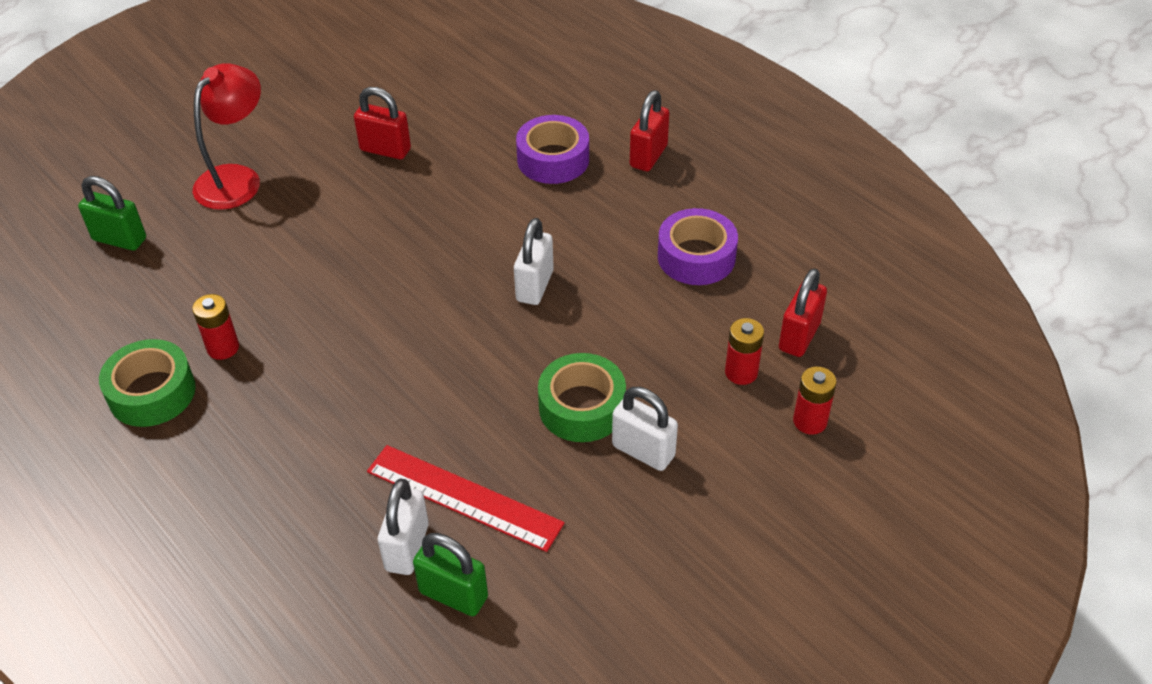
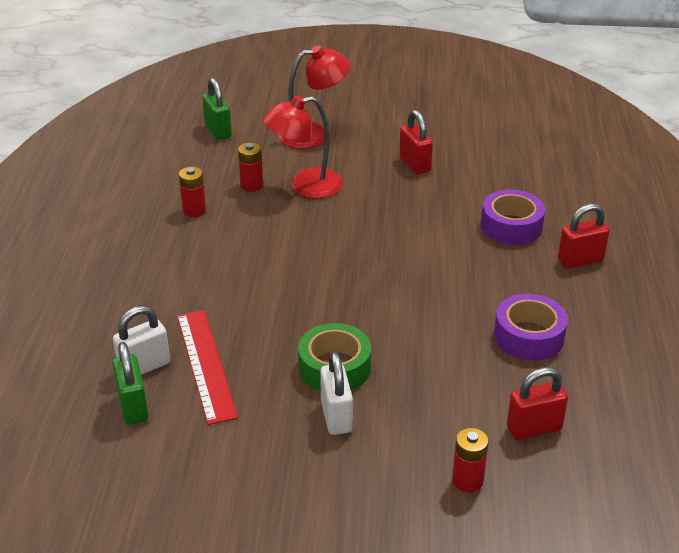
camera: 45 degrees right, 10 degrees down
(152, 393) = (135, 210): green tape -> none
(306, 243) = (305, 186): none -> red lamp
(535, 286) = (400, 286): white padlock -> none
(741, 372) = (462, 420): red battery -> red battery (251, 185)

